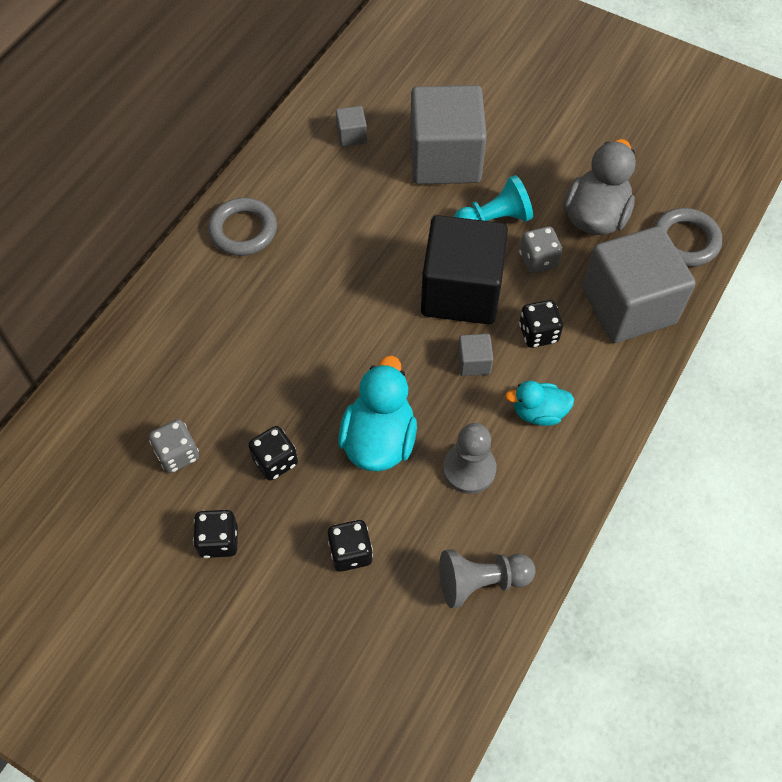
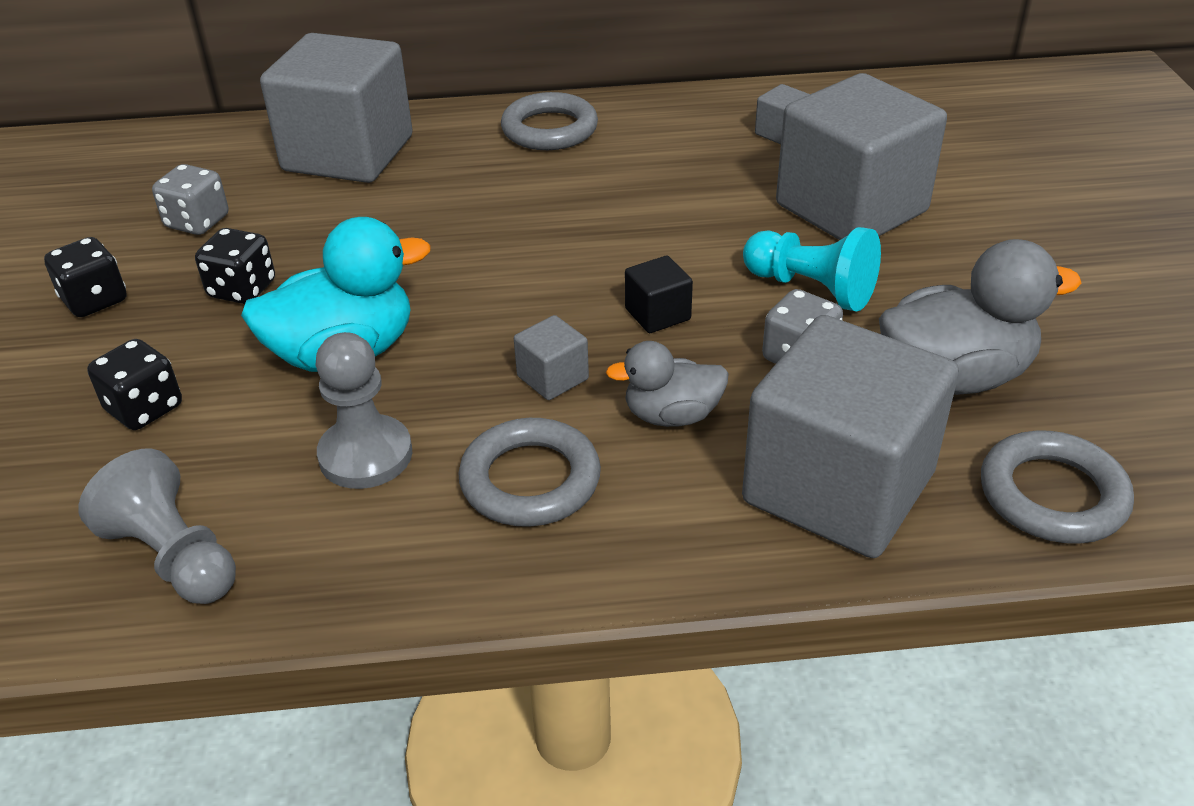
camera: 55 degrees right, 20 degrees down
(171, 341) = (348, 154): none -> grey cube
(461, 291) = (657, 314): black cube -> black cube, size x0.40
(538, 333) = (671, 415): black dice -> grey duck
(538, 412) = (530, 480): turquoise duck -> grey ring

